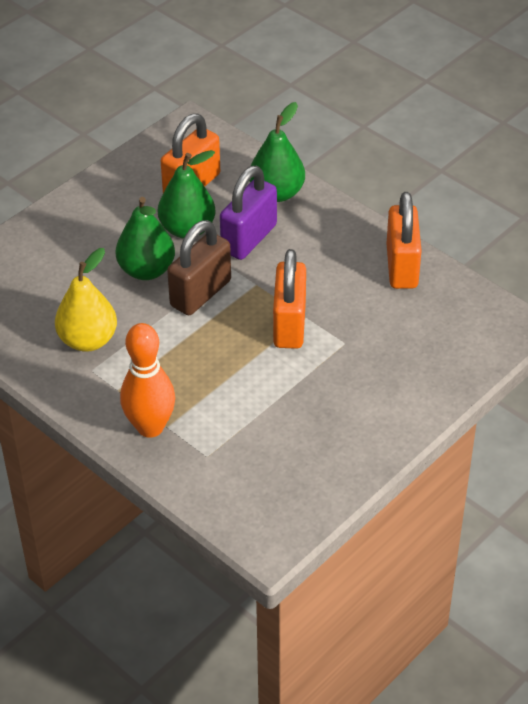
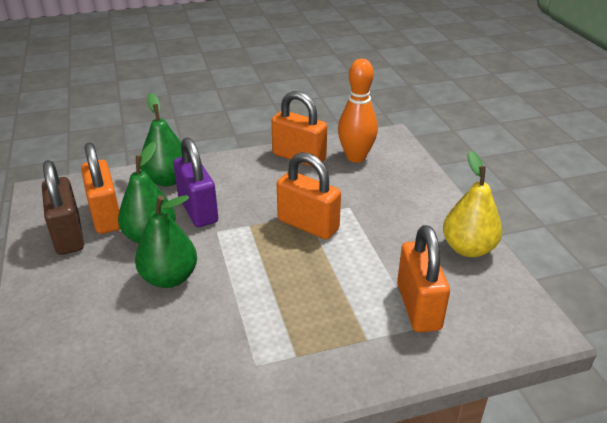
camera: 60 degrees left, 10 degrees down
(88, 340) = (215, 351): yellow pear -> yellow pear (468, 248)
(150, 427) = (360, 351): orange bowling pin -> orange bowling pin (356, 157)
(200, 293) = (229, 257): brown padlock -> brown padlock (68, 235)
(232, 446) = (418, 306): none -> orange padlock

